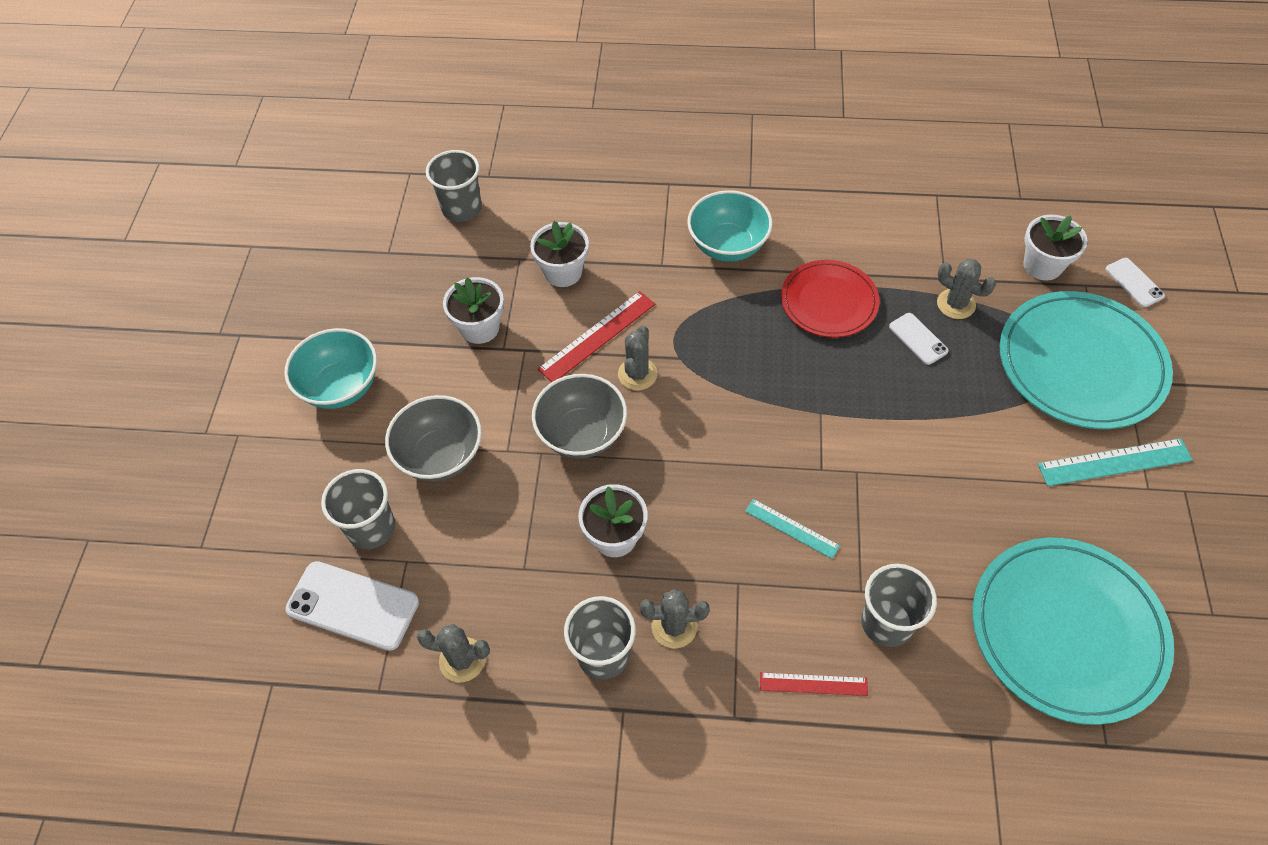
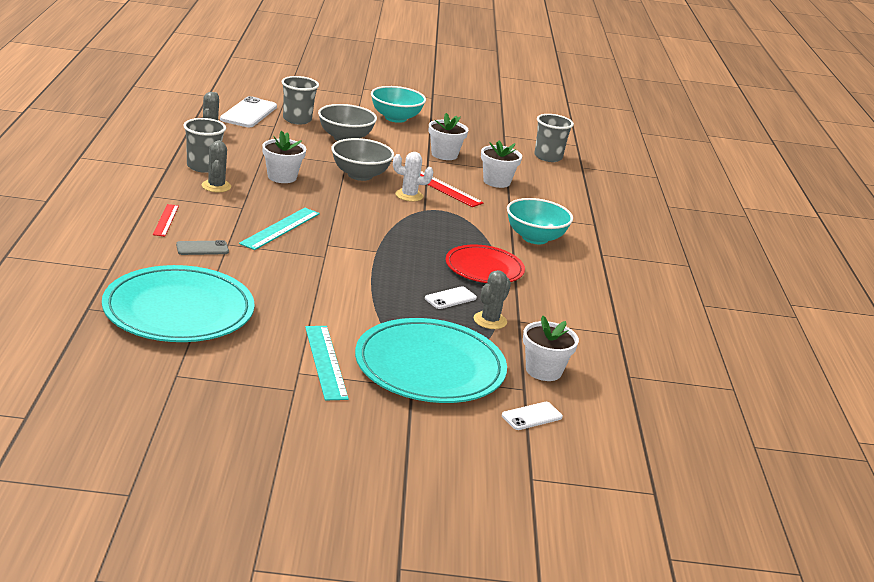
camera: 80 degrees right, 30 degrees down
(637, 374) = (409, 195): grey cactus -> white cactus
(791, 528) = (280, 228): turquoise ruler -> turquoise ruler, size x1.59
(886, 622) = (202, 248): grey cup -> grey phone

